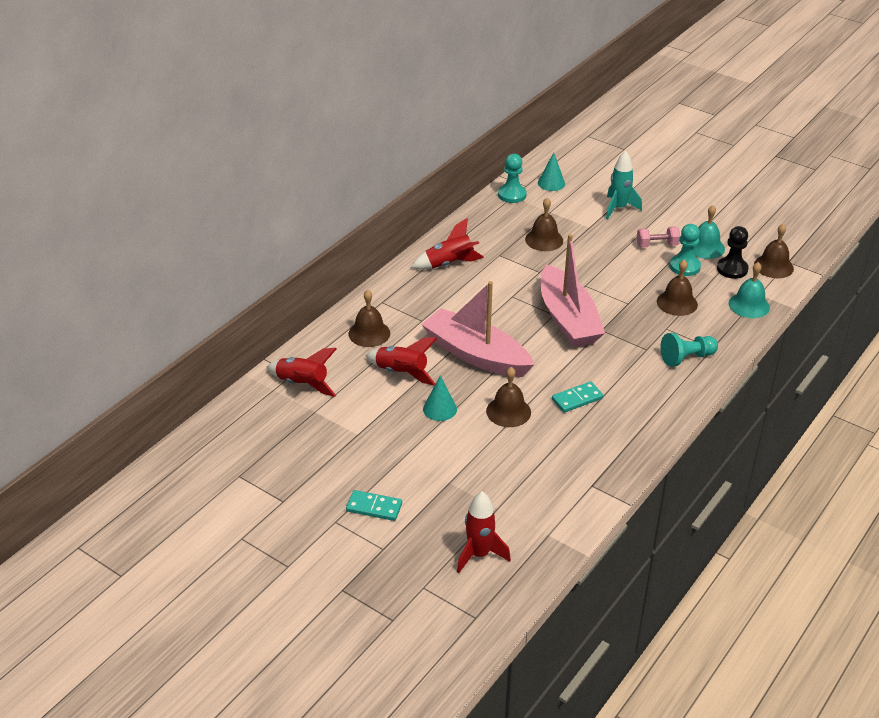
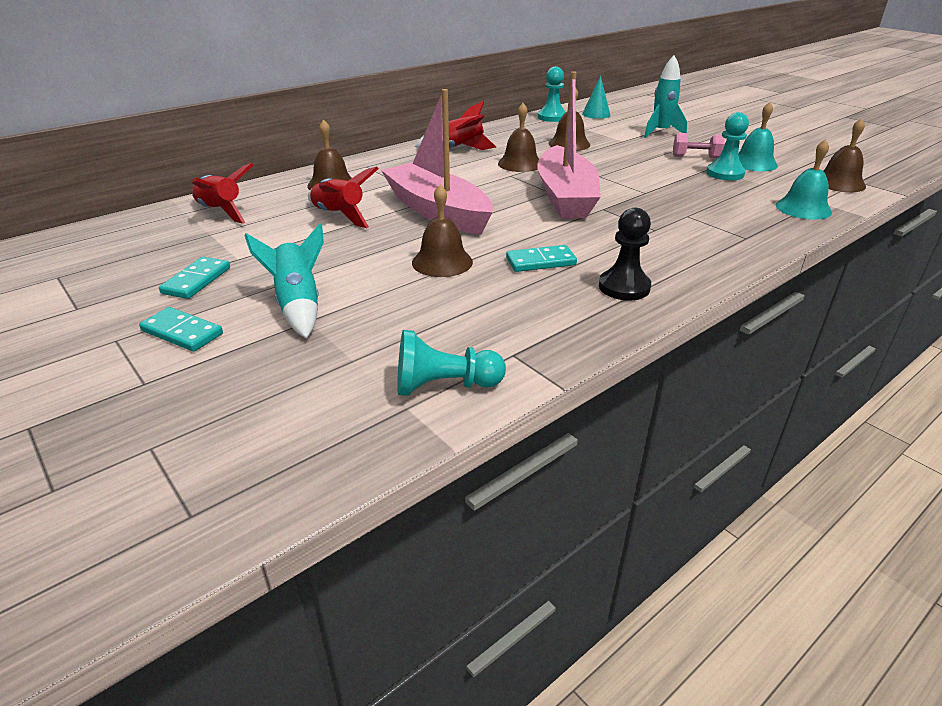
camera: 15 degrees right, 5 degrees down
(345, 461) = (196, 280): none -> turquoise domino
(434, 470) = (298, 305): none -> turquoise rocket
(440, 409) = (357, 249): turquoise cone -> none
(479, 554) = (277, 416): red rocket -> none
(677, 303) = (707, 198): brown bell -> brown bell (520, 164)
(686, 358) = (707, 242): turquoise pawn -> turquoise pawn (444, 386)
(732, 269) = (784, 180): black pawn -> black pawn (624, 287)

